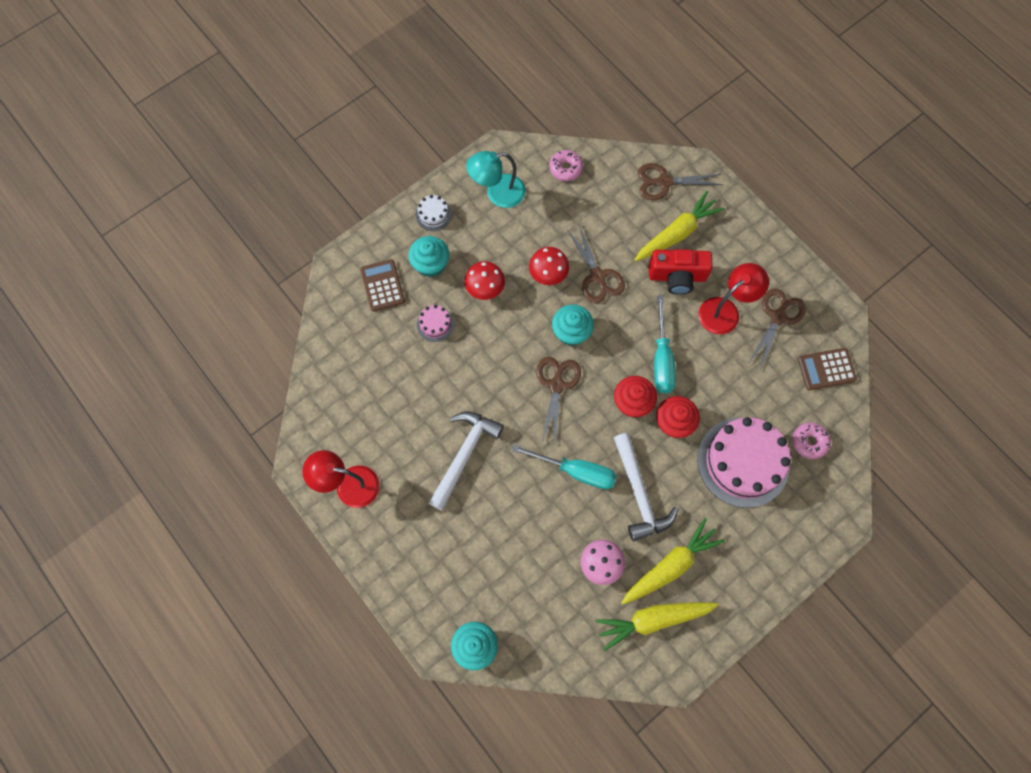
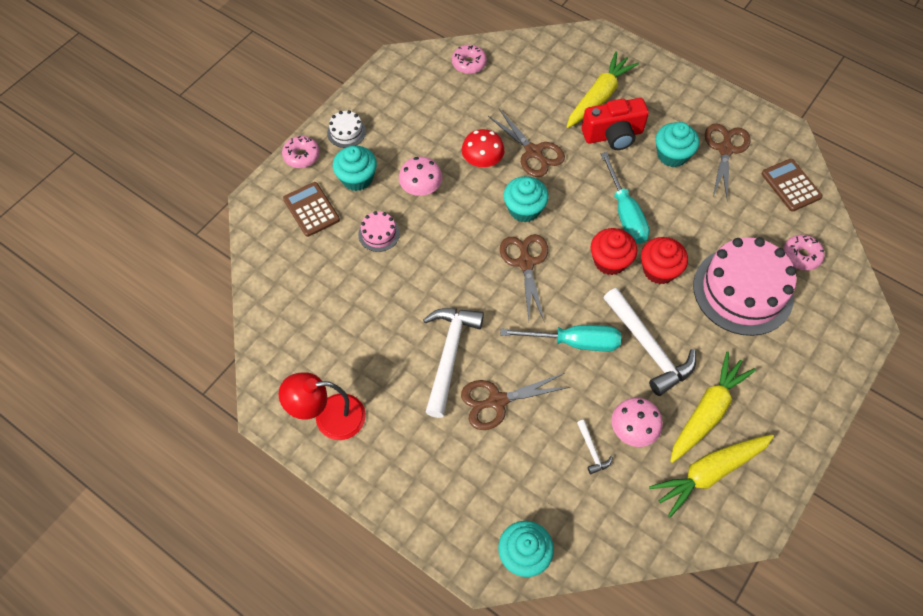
camera: 15 degrees left, 10 degrees down
(387, 229) = (301, 156): none -> pink donut
(485, 288) = (421, 188): red mushroom -> pink mushroom
(497, 193) = (407, 99): turquoise lamp -> none
(559, 573) = (592, 450): none -> white hammer
(664, 182) = (570, 55): brown scissors -> brown scissors (497, 401)
(725, 310) = (672, 155): red lamp -> turquoise cupcake
(826, 369) = (790, 185): brown calculator -> brown calculator turned 90 degrees clockwise

